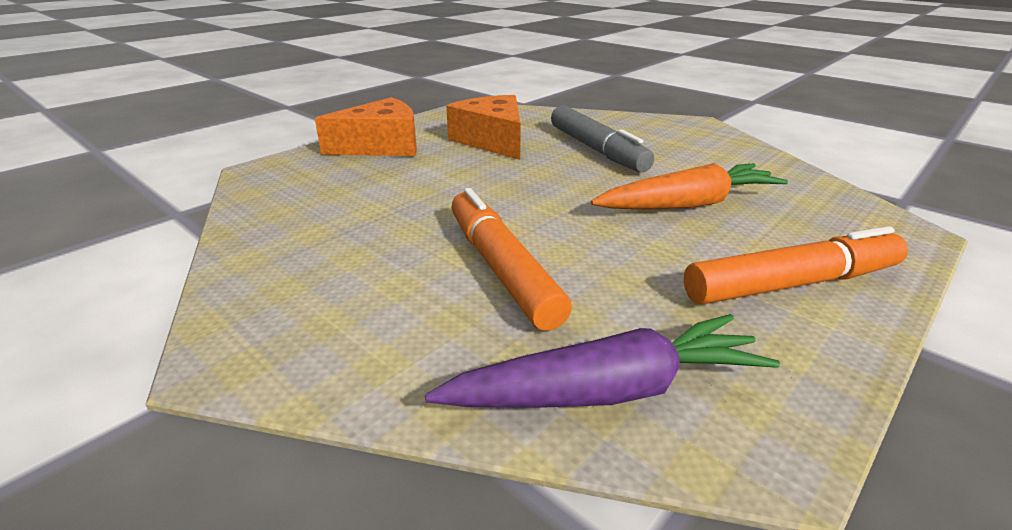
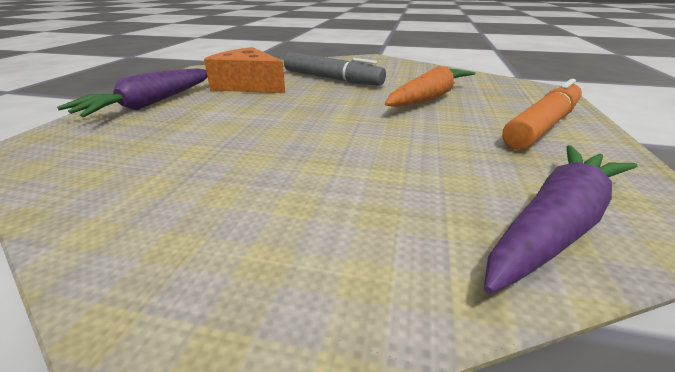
camera: 30 degrees left, 0 degrees up
(381, 146) = (151, 103): orange cheese -> purple carrot
(501, 268) = (366, 165): orange marker -> none

